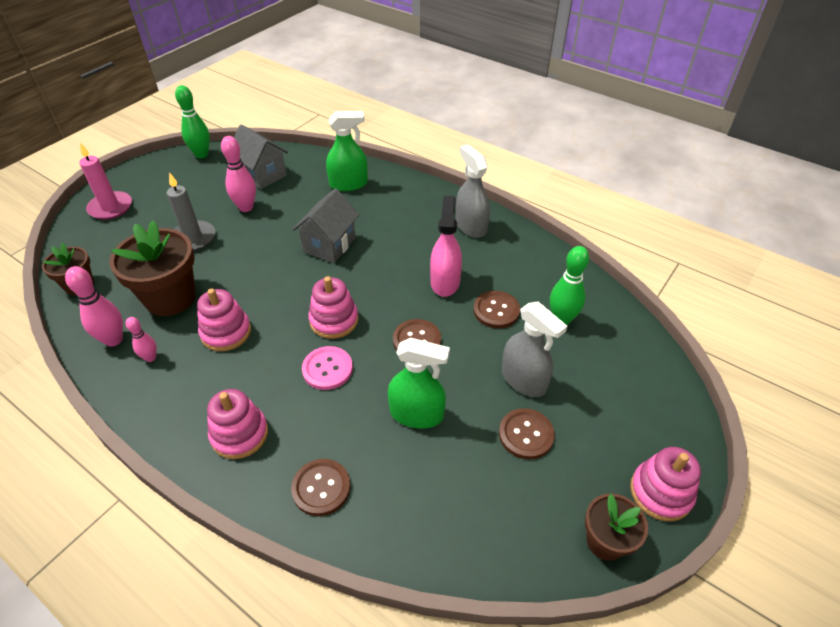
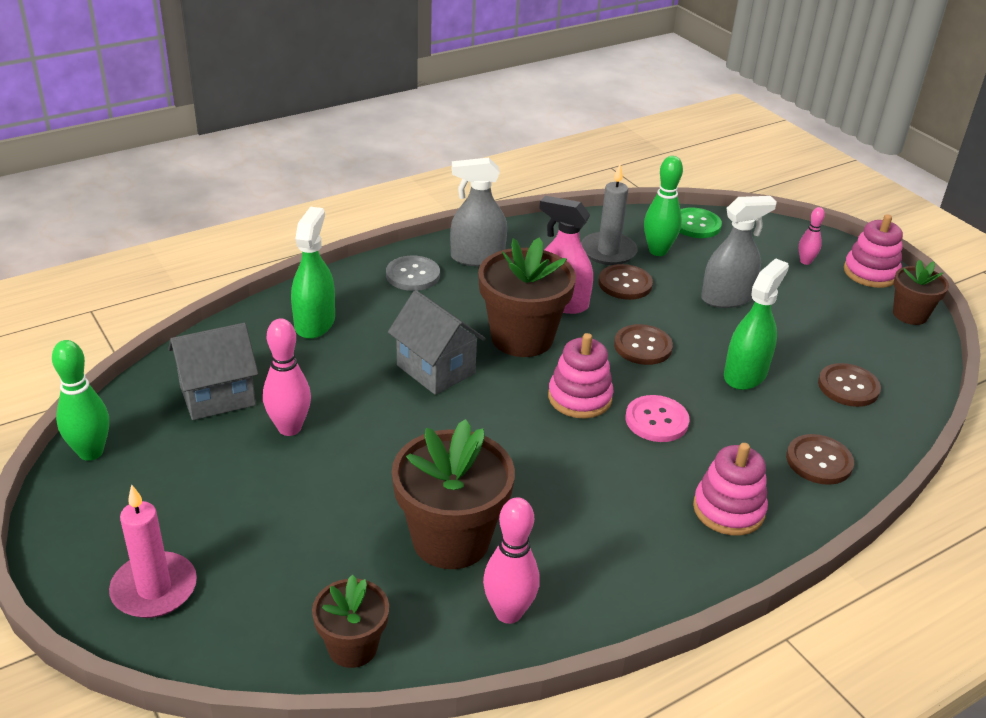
camera: 70 degrees left, 10 degrees down
(150, 358) = (565, 575): pink bowling pin -> pink bowling pin (805, 261)
(193, 238) = (324, 496): grey candle -> grey candle (608, 251)
(226, 332) = (553, 493): pink stacking toy -> none
(388, 273) = (522, 338): none -> brown flower pot
(427, 205) = (413, 275): none -> grey button
(526, 434) = (792, 318): brown button -> brown button (848, 387)
(627, 335) = (696, 225): none -> green button

